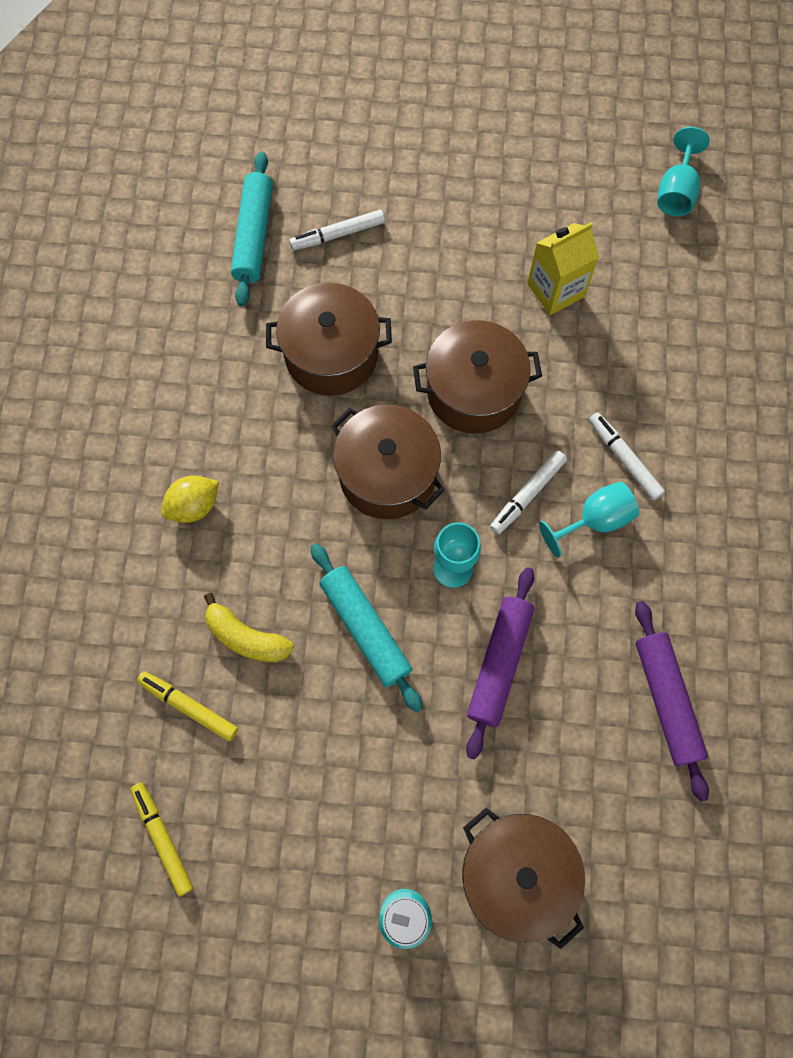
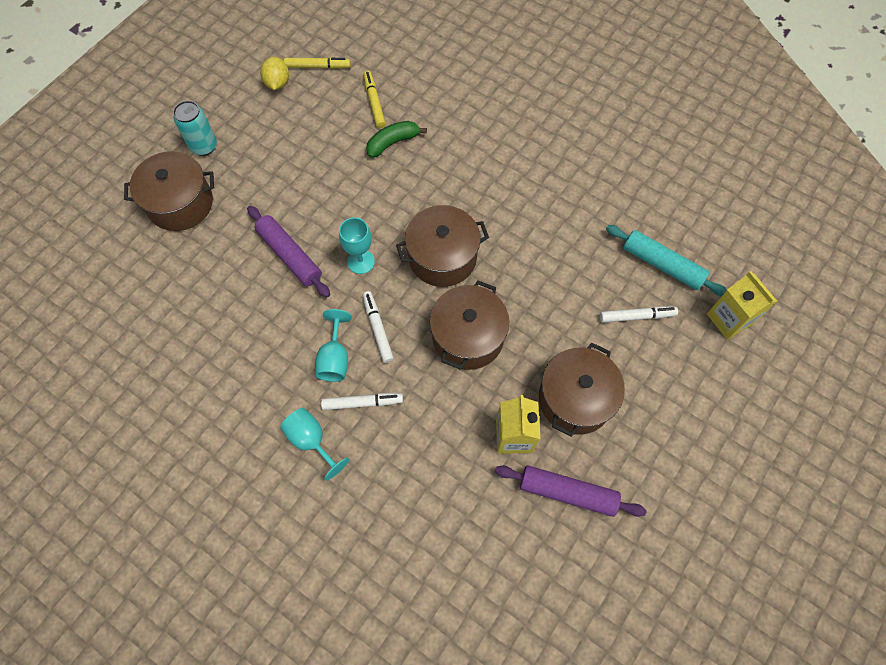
camera: 120 degrees right, 5 degrees down
(189, 707) = (374, 102): yellow marker -> yellow marker turned 75 degrees counterclockwise
(194, 506) = (486, 151): yellow lemon -> yellow lemon (277, 83)
(246, 637) = (393, 143): yellow banana -> green banana
(286, 148) = (729, 319): none -> yellow carton
(331, 354) = (544, 267): brown pot -> brown pot (575, 399)
(338, 234) = (636, 316): white marker -> white marker turned 75 degrees clockwise
(365, 629) = (357, 199): turquoise rolling pin -> none
(666, 700) = (203, 331): purple rolling pin -> purple rolling pin (567, 493)
(676, 191) = (551, 586): turquoise goblet -> turquoise goblet (311, 441)

